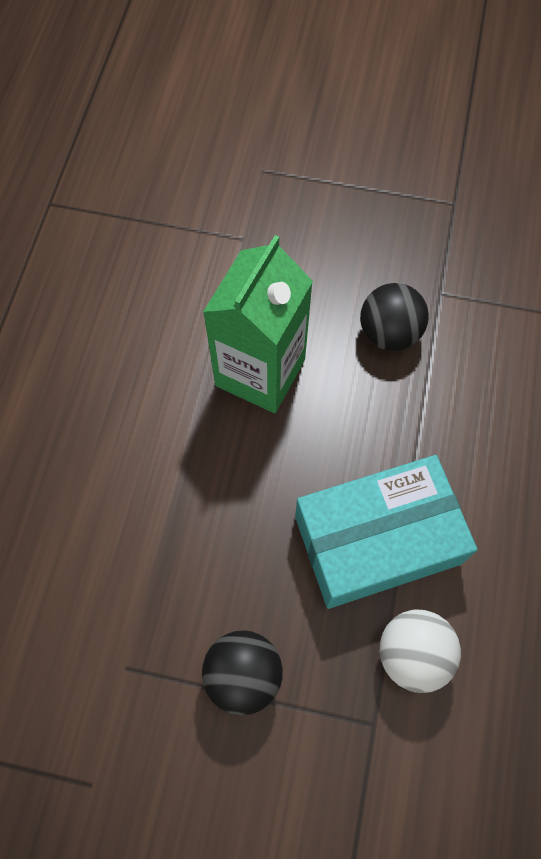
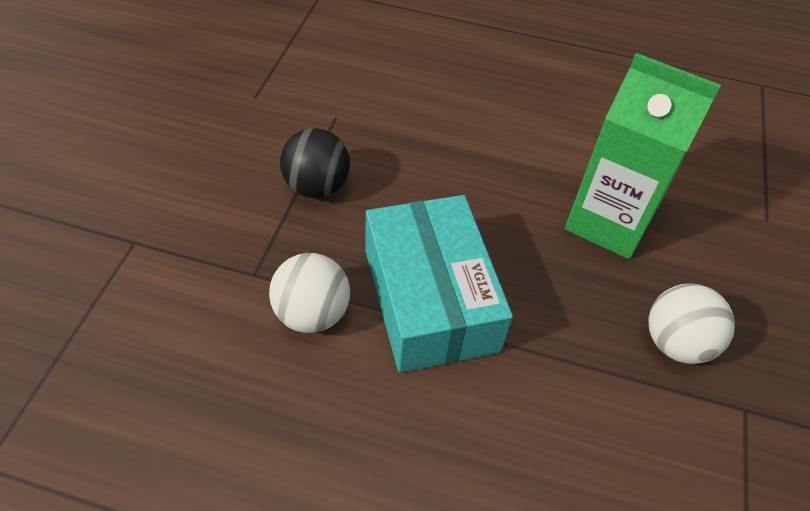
camera: 90 degrees right, 15 degrees down
(389, 333) = (676, 343): black ball -> white ball

